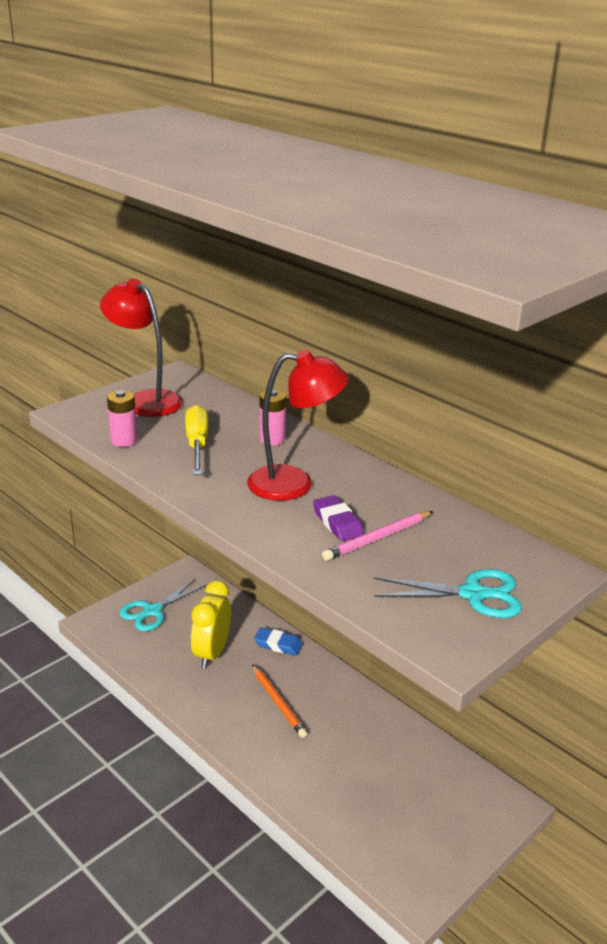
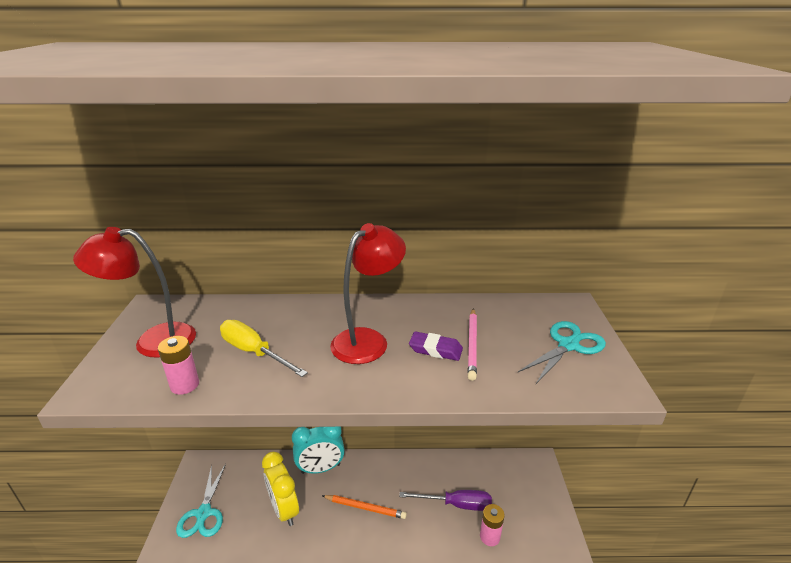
camera: 45 degrees left, 0 degrees up
(272, 439) = (303, 317): pink battery -> pink battery (489, 536)
(278, 644) = (320, 468): blue eraser -> turquoise clock
(365, 766) = (456, 504): none -> purple screwdriver

